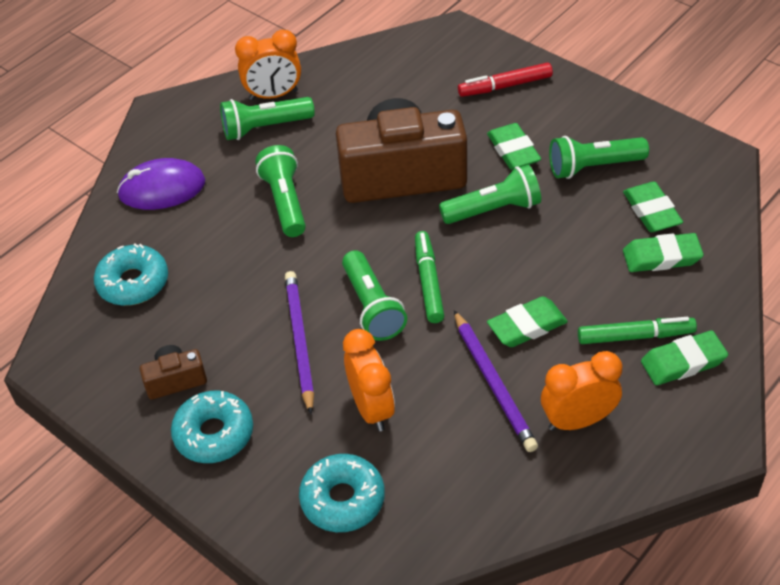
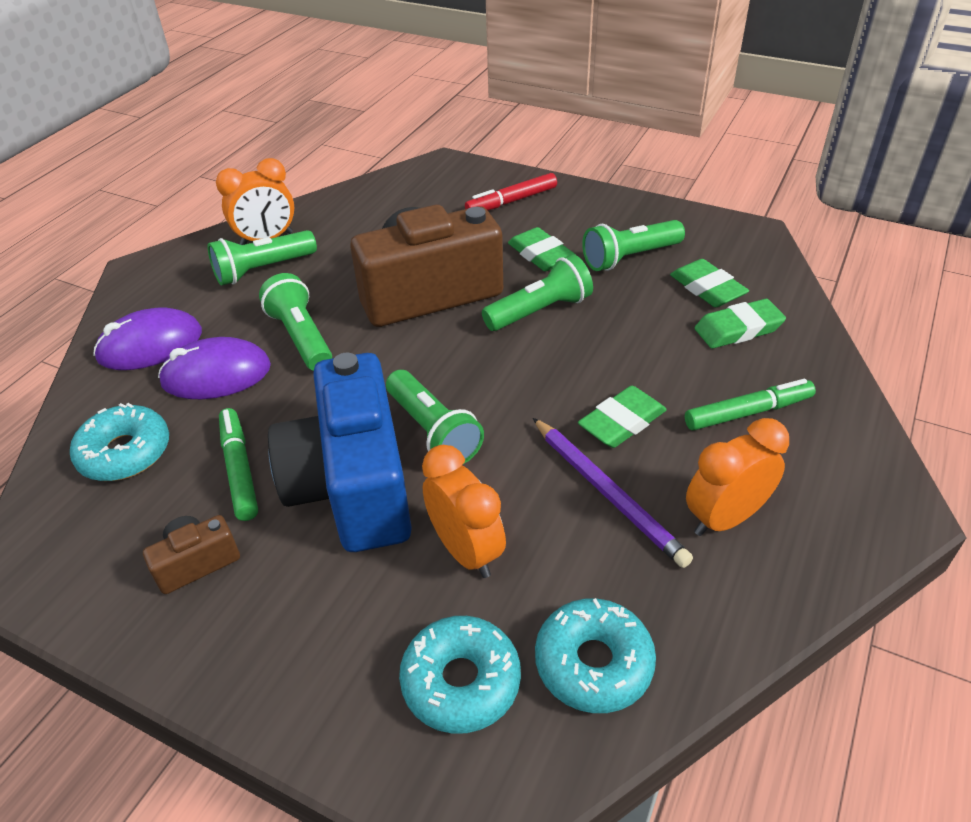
camera: 15 degrees left, 5 degrees down
(211, 225) = (216, 374): none -> purple mouse
(214, 434) = (261, 624): turquoise donut -> turquoise donut (593, 663)
(299, 341) = (353, 485): purple pencil -> blue camera
(428, 282) = (491, 394): green marker -> green marker (239, 470)
(683, 362) = (813, 430): green eraser -> none

